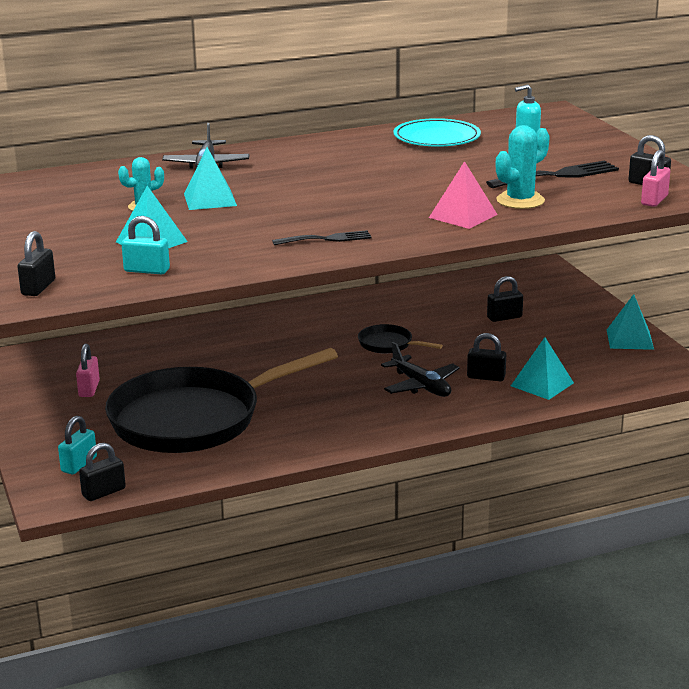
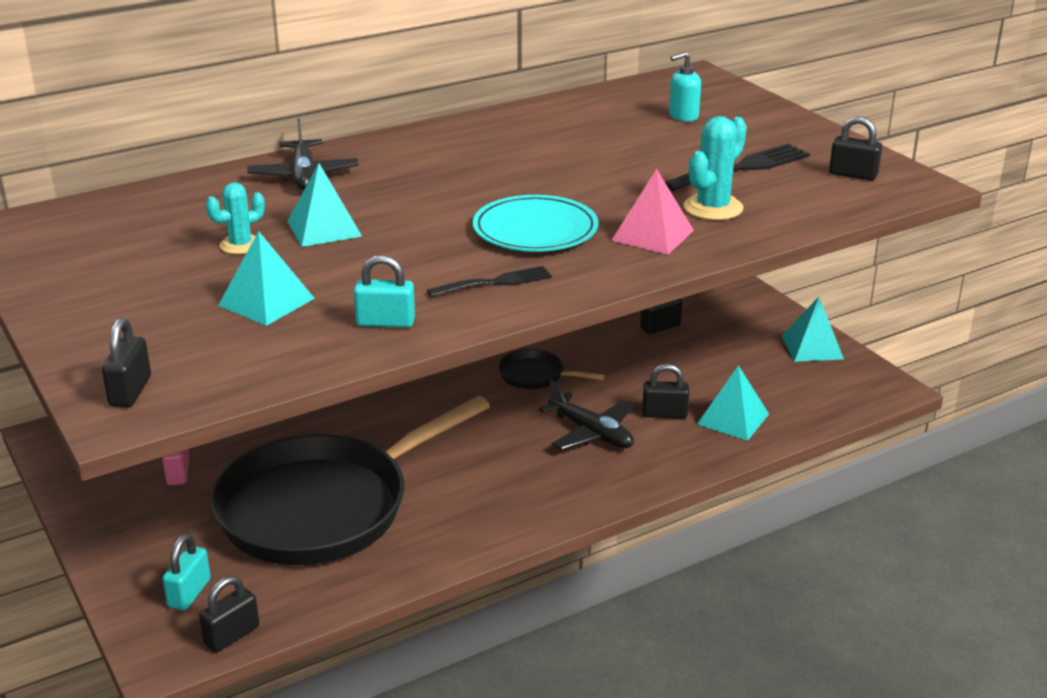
camera: 10 degrees left, 5 degrees up
(147, 270) = (273, 350): turquoise padlock -> turquoise padlock (385, 322)
(436, 137) = (575, 120): turquoise plate -> turquoise plate (535, 229)
(654, 200) = (871, 198): pink padlock -> none

